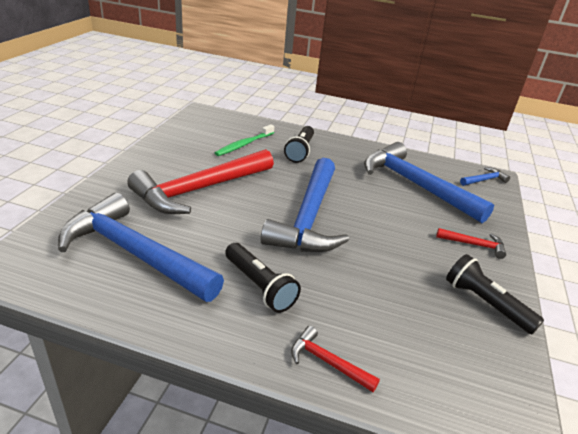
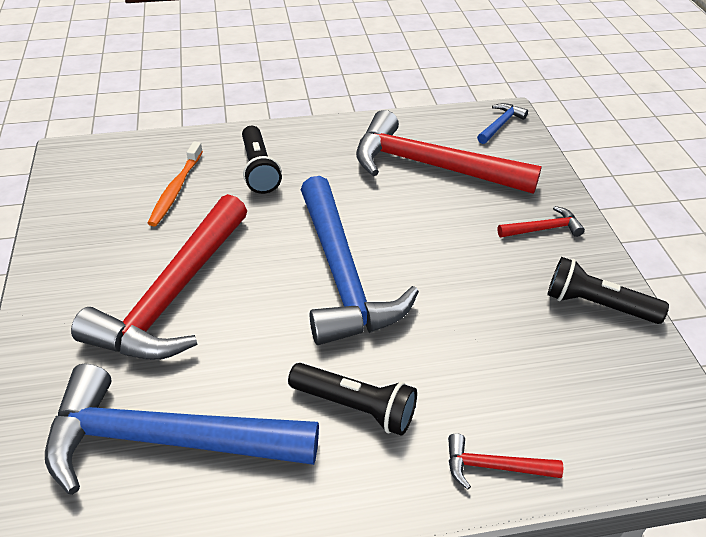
camera: 25 degrees left, 10 degrees up
(244, 144) = (176, 189): green toothbrush -> orange toothbrush
(415, 185) = (430, 166): blue hammer -> red hammer

